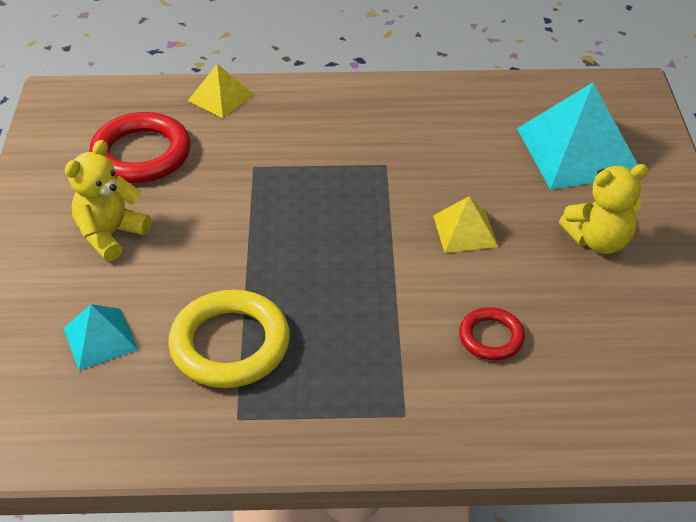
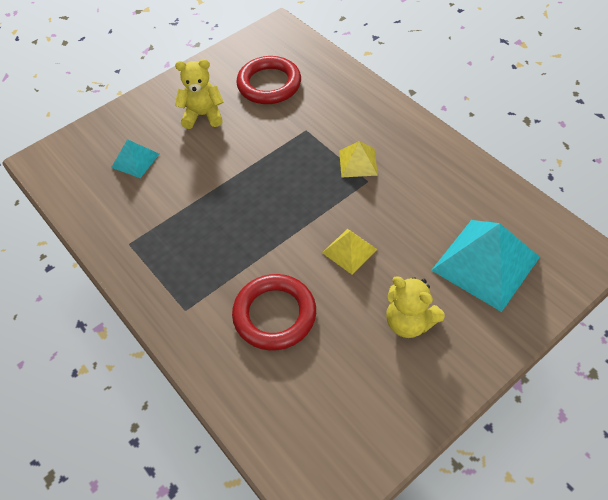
camera: 55 degrees right, 10 degrees up
(221, 98) = (345, 80): yellow pyramid -> yellow pyramid (358, 162)
(230, 344) = (172, 208): yellow ring -> none
(491, 337) = (274, 315): red ring -> red ring, size x1.83

